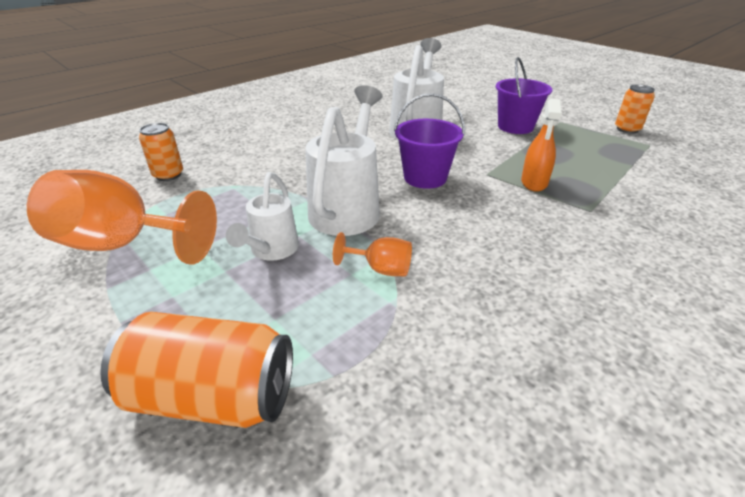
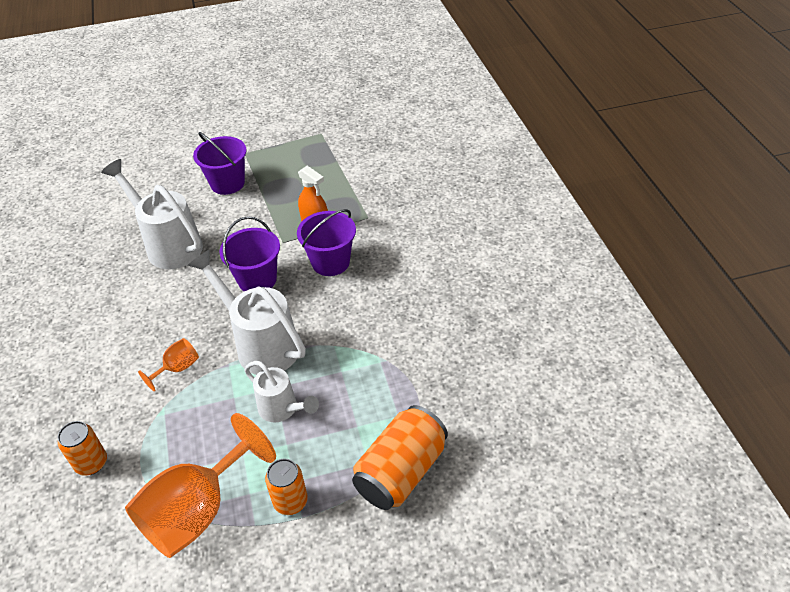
camera: 60 degrees left, 10 degrees up
(381, 269) = (347, 353): orange goblet -> orange goblet (177, 368)
(496, 210) = (330, 262): none -> purple bucket
(627, 129) = (290, 127): orange can -> orange can (290, 501)

